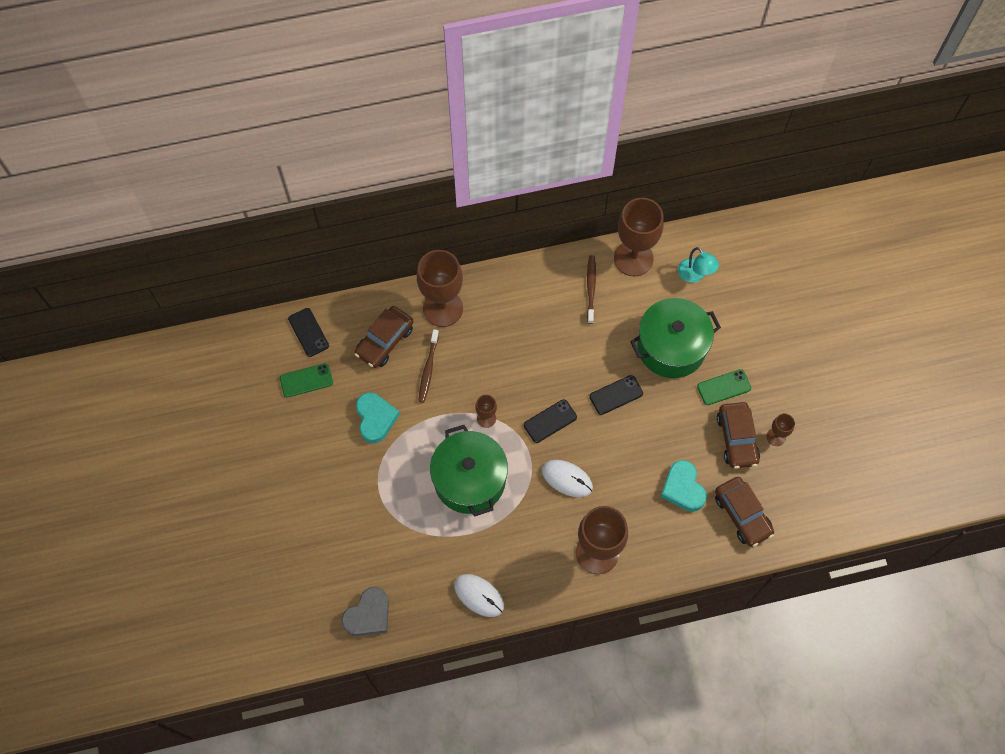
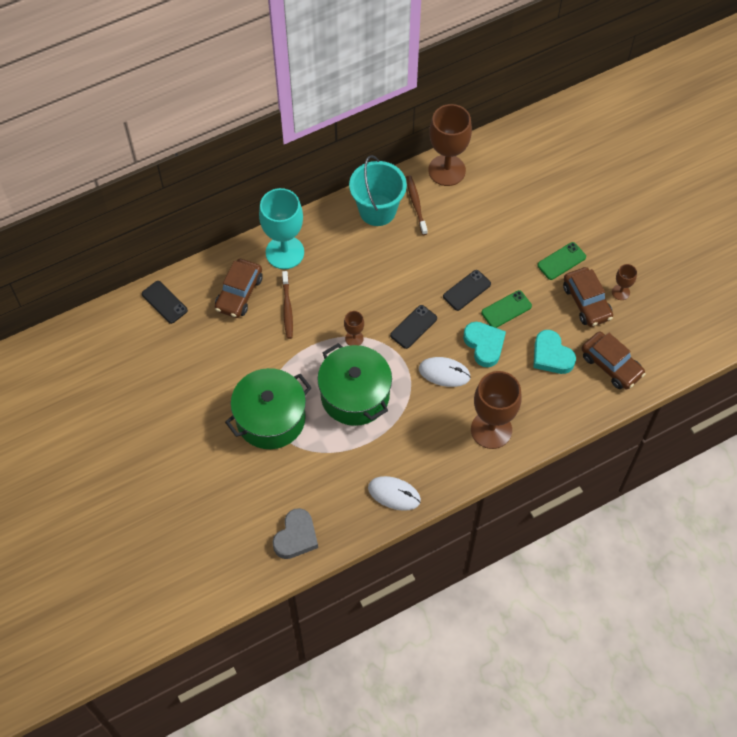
camera: 15 degrees left, 5 degrees down
(306, 380) = (175, 345): green phone -> green phone (506, 309)
(375, 419) = (251, 363): turquoise heart -> turquoise heart (484, 345)
(442, 308) = (285, 252): brown goblet -> turquoise goblet
(549, 285) = (377, 210): none -> turquoise bucket
(671, 347) = (504, 238): green pot -> green pot (270, 418)
(695, 275) = (506, 172): turquoise lamp -> none

